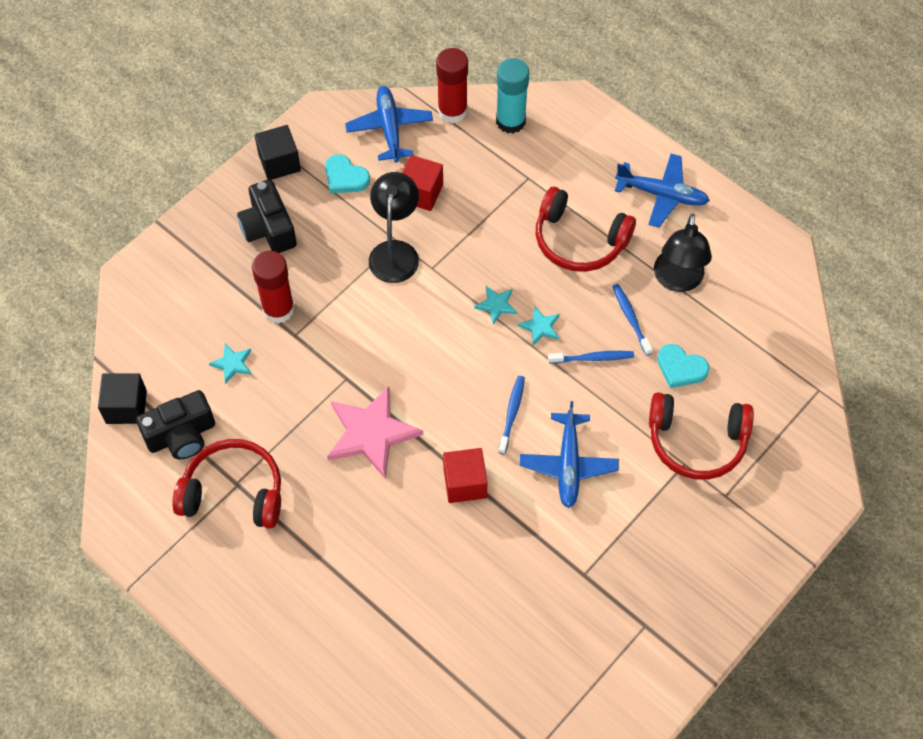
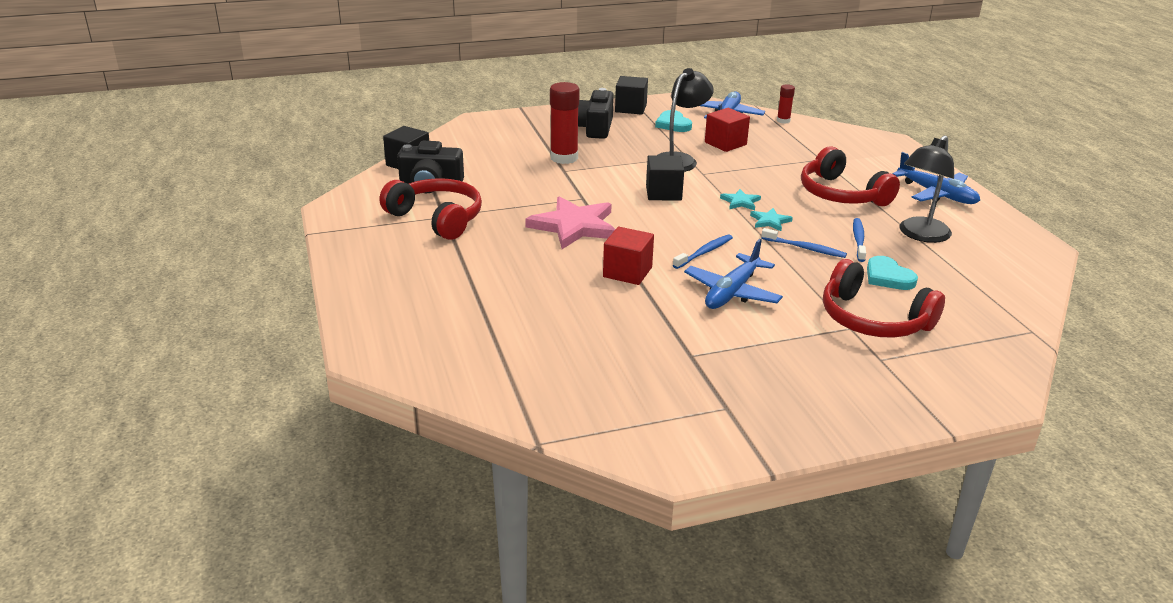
camera: 30 degrees right, 30 degrees down
(232, 364) = (504, 168): turquoise star -> none
(417, 327) = (663, 193): none -> black cube
(452, 111) = (783, 121): red glue stick -> red glue stick, size x0.53
(510, 121) = (827, 135): turquoise glue stick -> none

